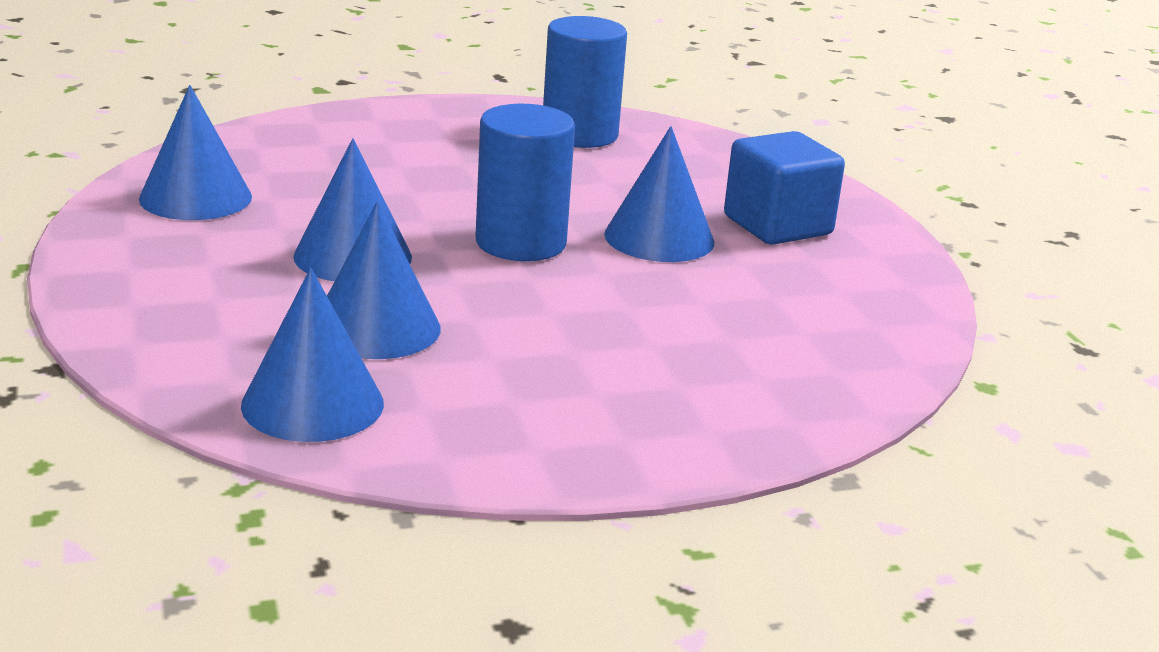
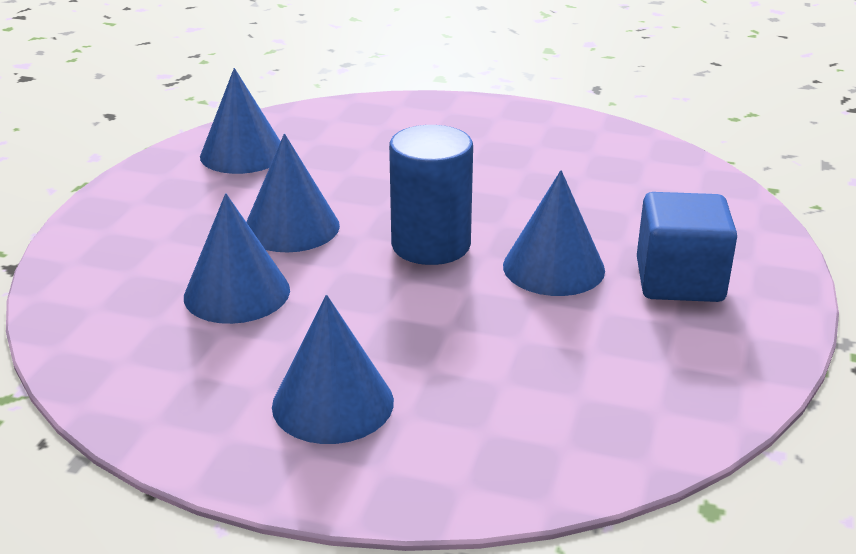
camera: 35 degrees right, 5 degrees up
(312, 404) = (120, 345): blue cone -> blue cone (333, 403)
(579, 135) = (597, 154): blue cylinder -> none

